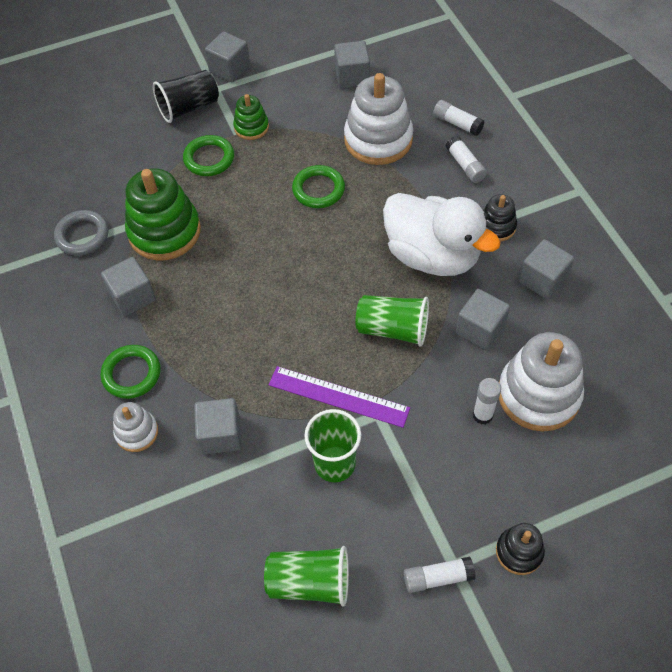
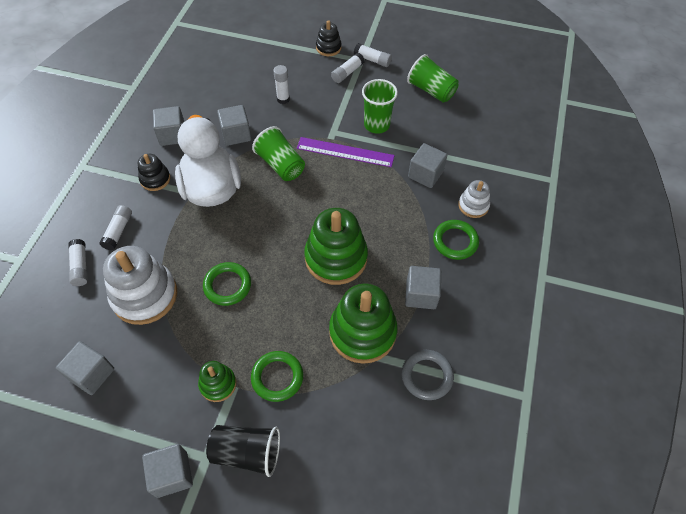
camera: 145 degrees left, 0 degrees up
(243, 275) = (336, 258): none -> green stacking toy
(338, 396) = (345, 152): purple ruler -> purple ruler turned 45 degrees counterclockwise
(449, 524) = (347, 73): none -> white glue stick
(538, 394) = (246, 90): white stacking toy -> none

